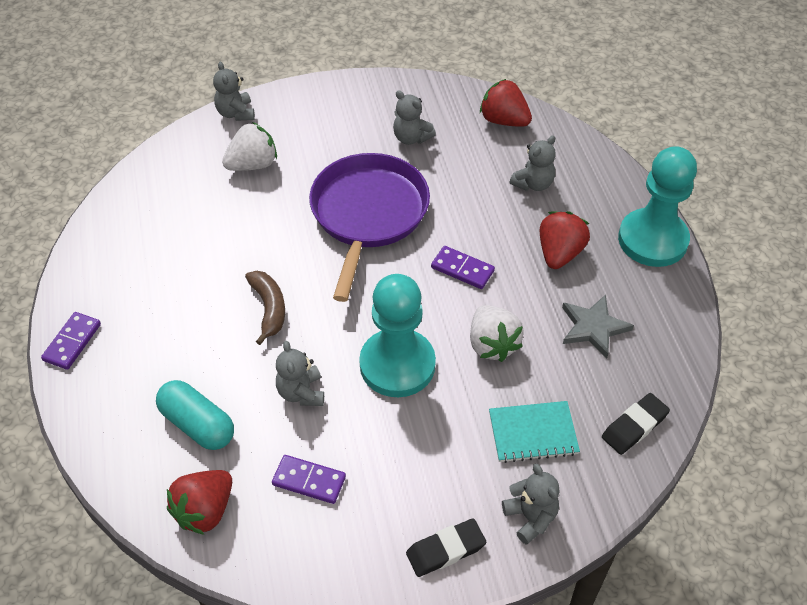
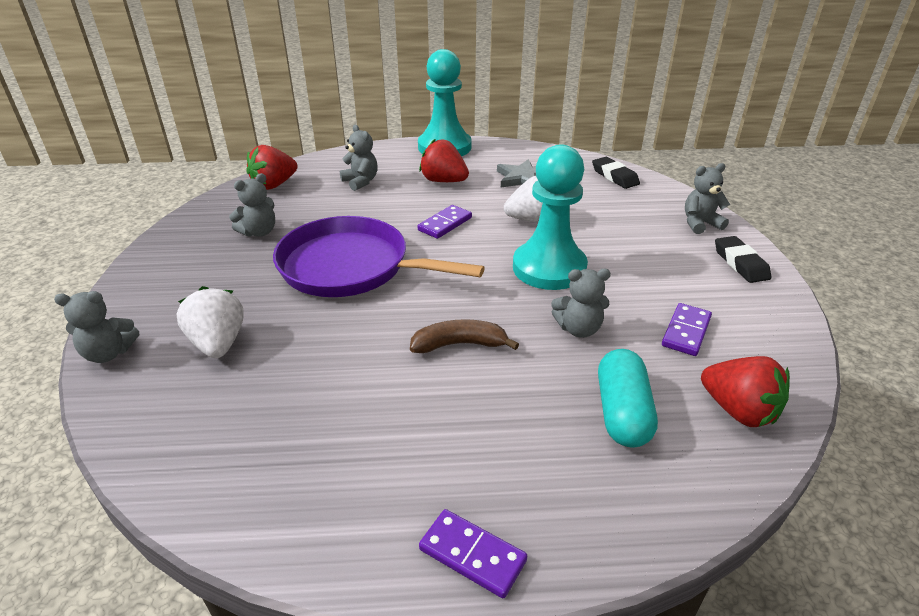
camera: 80 degrees left, 15 degrees down
(197, 425) = (622, 412): turquoise capsule -> turquoise capsule turned 45 degrees counterclockwise
(533, 433) = (622, 213): turquoise notebook -> none

